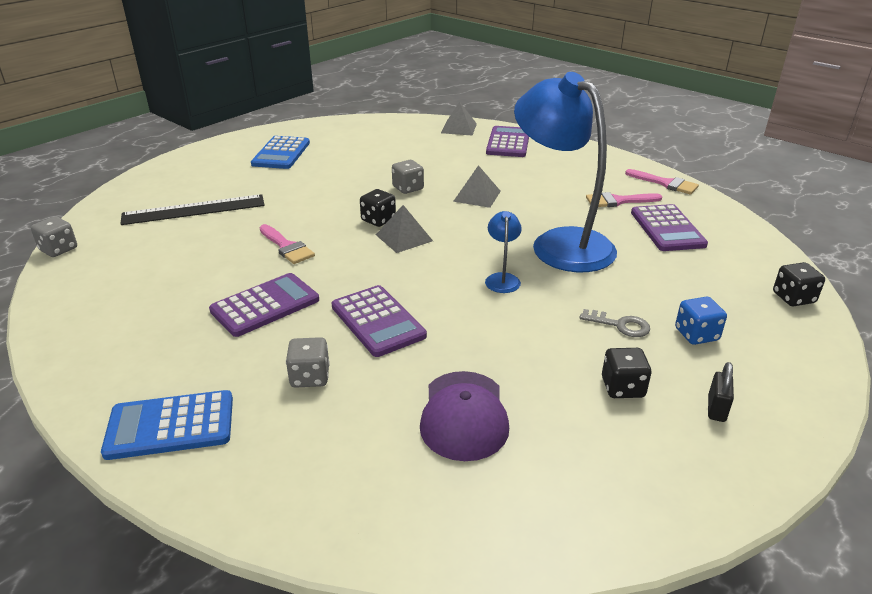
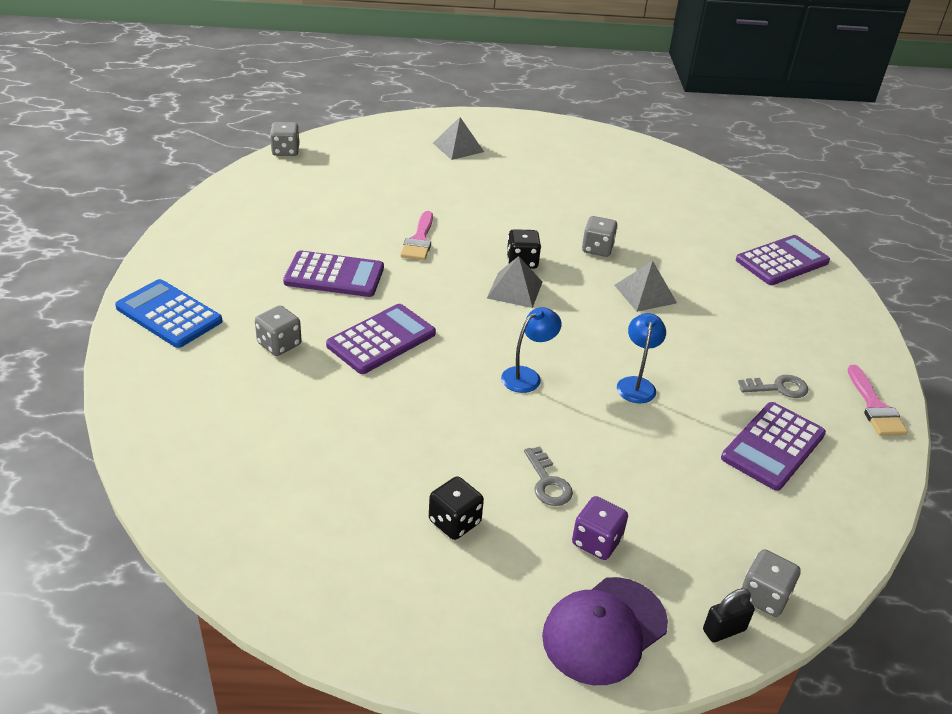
camera: 45 degrees right, 5 degrees up
(194, 210) = (408, 169): black ruler -> none
(281, 153) = (549, 155): blue calculator -> none
(377, 321) = (381, 340): purple calculator -> purple calculator turned 150 degrees counterclockwise
(458, 128) = (759, 217): grey pyramid -> grey pyramid (458, 147)
(464, 415) = (319, 444): purple cap -> purple cap (604, 630)
(560, 243) = (636, 384): blue lamp -> blue lamp, size x0.40
(618, 201) = (778, 388): pink brush -> grey key
(696, 334) = (596, 541): blue dice -> purple dice
(716, 409) = (492, 597): black padlock -> black padlock (724, 630)
(793, 298) = (764, 596): black dice -> grey dice

